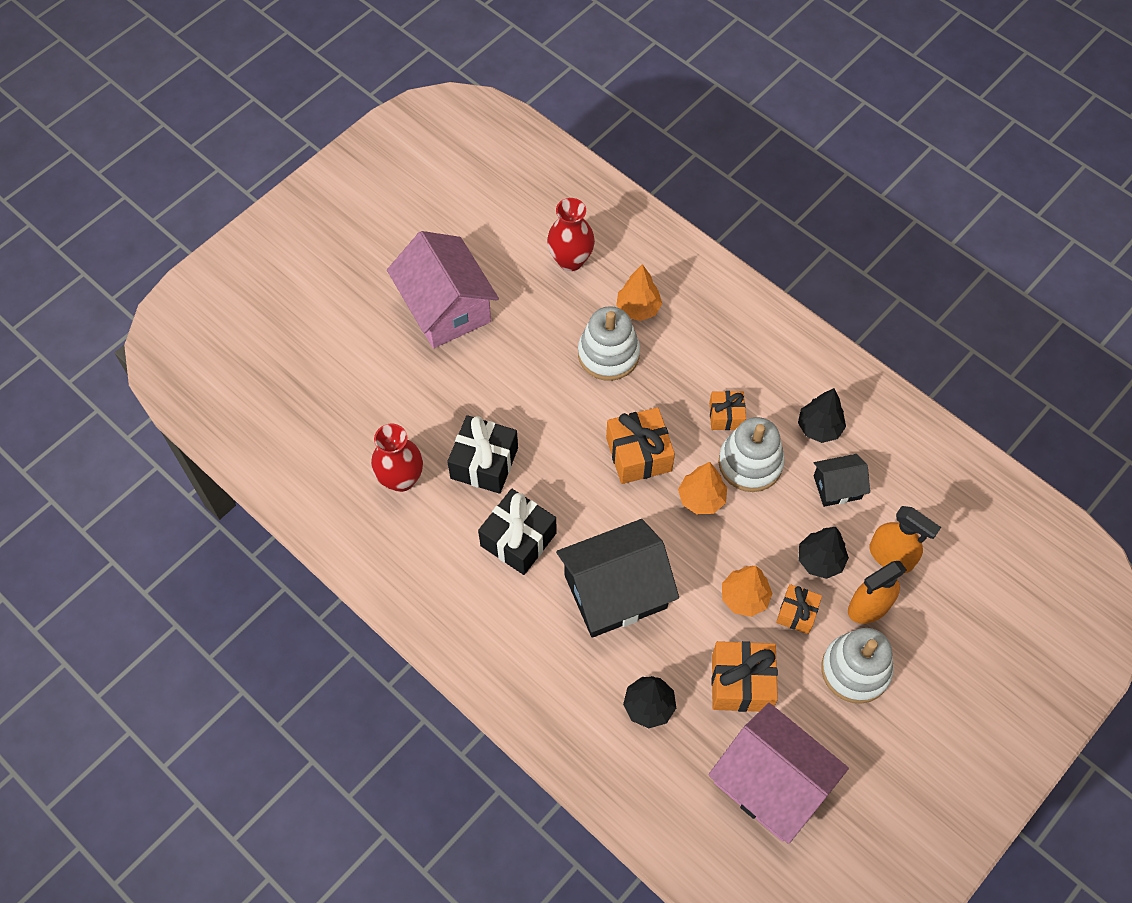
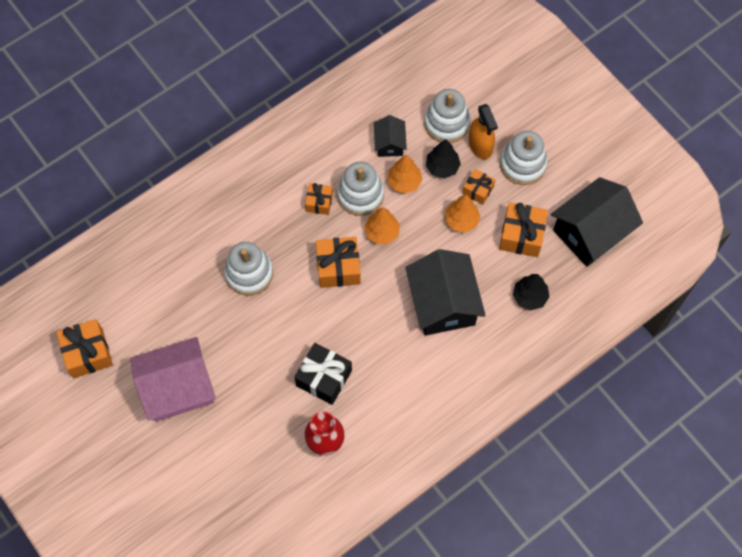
camera: 80 degrees left, 5 degrees up
(473, 210) = (88, 353): none -> orange gift
(518, 539) = (391, 363): black gift -> none
(570, 260) = (157, 286): red vase -> none
(638, 308) = (213, 245): orange tree -> orange tree (404, 182)
(771, 783) = (591, 232): pink house -> black house
(819, 428) = (341, 144): black tree -> none
(891, 556) = (446, 123): orange spray bottle -> white stacking toy

